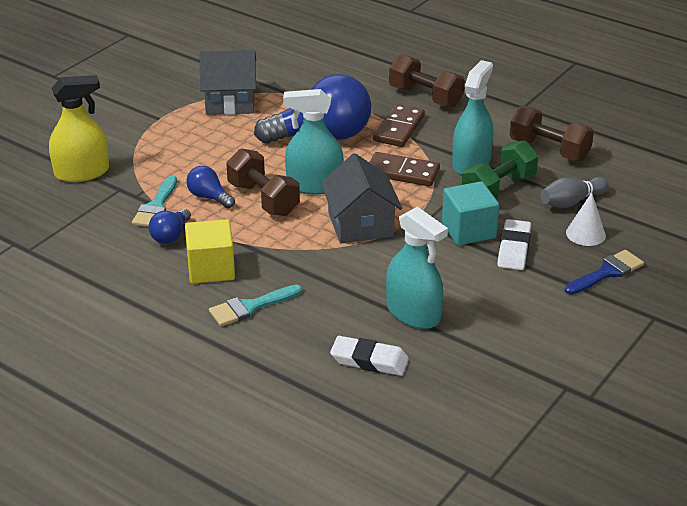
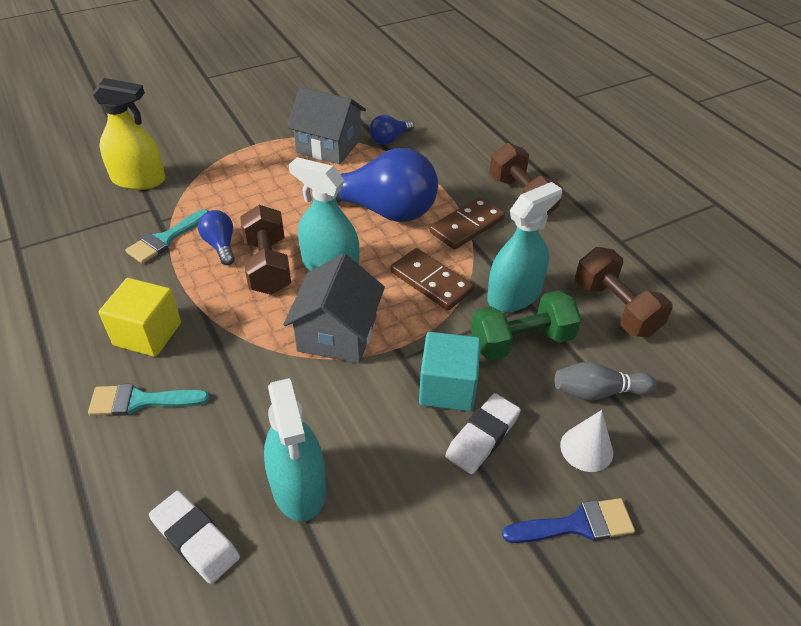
camera: 25 degrees right, 10 degrees up
(171, 235) = (148, 278): blue light bulb -> blue light bulb (389, 139)

